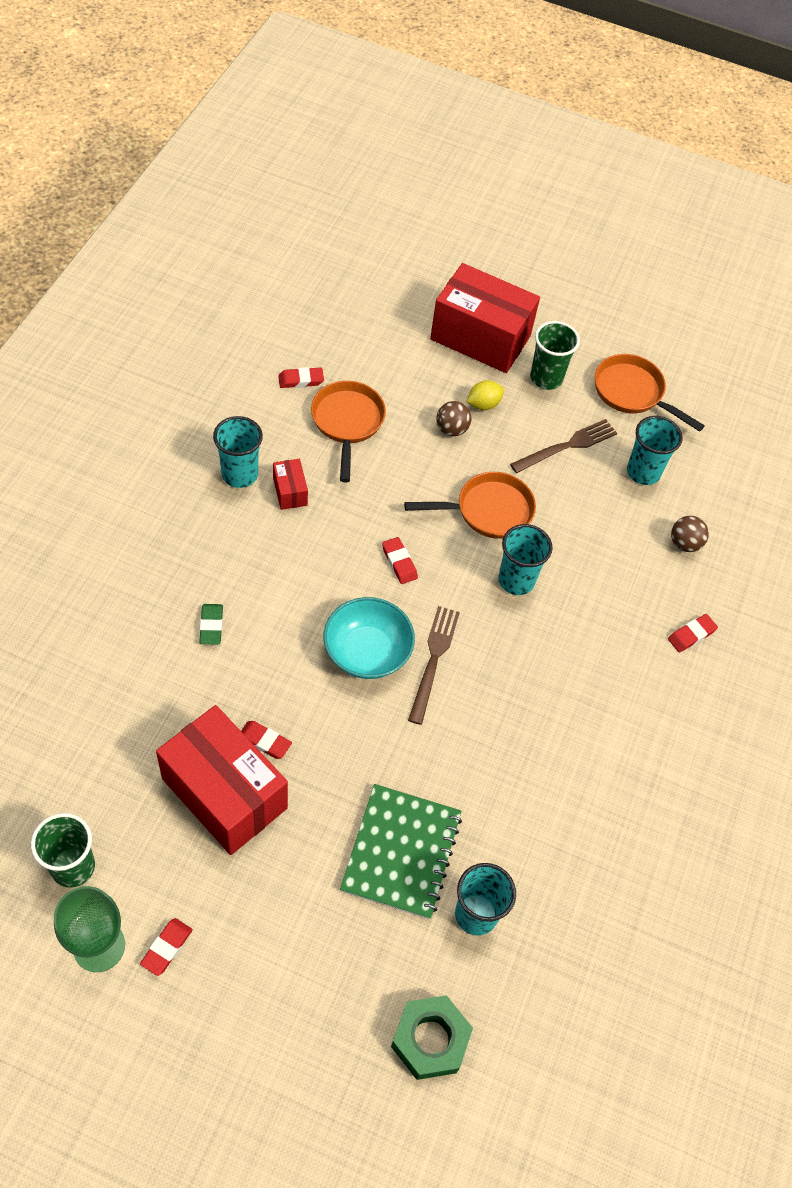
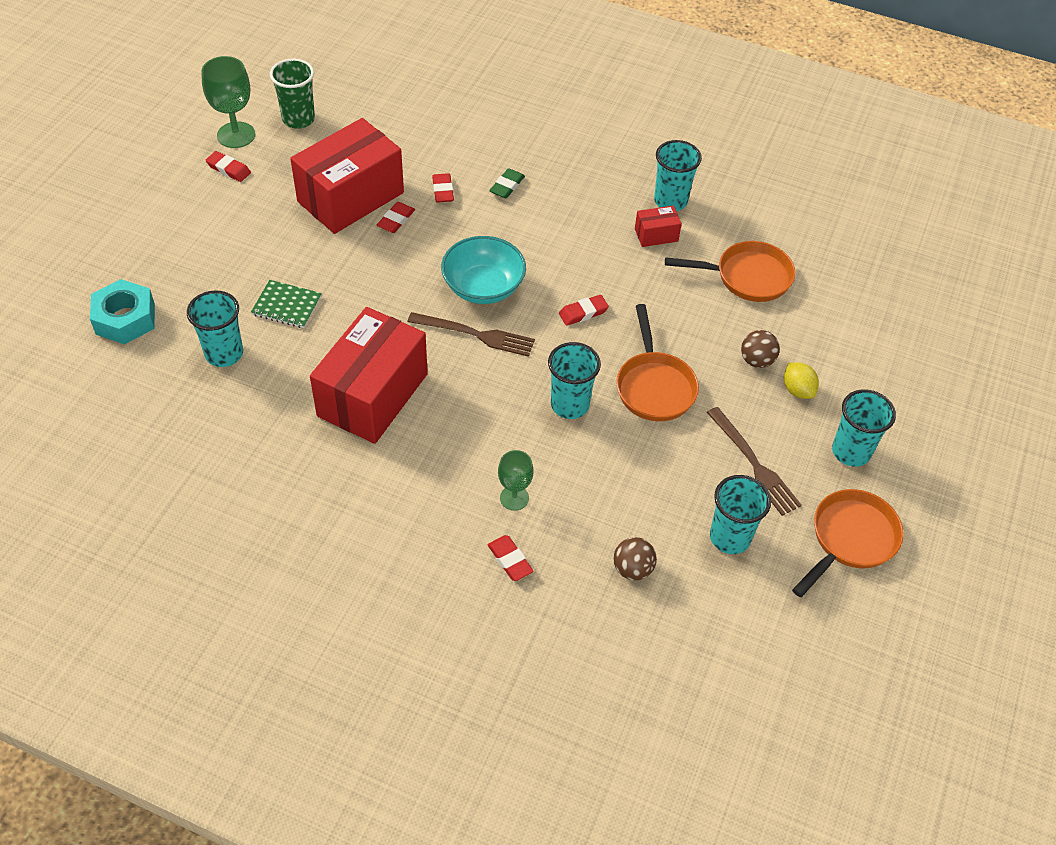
camera: 95 degrees right, 5 degrees down
(211, 626) = (507, 186): green eraser -> green eraser turned 60 degrees counterclockwise
(301, 380) = (794, 242): red eraser -> red eraser (443, 190)
(401, 852) = (287, 306): green notebook -> green notebook, size x0.57
(430, 1040) = (125, 319): green nut -> turquoise nut
(480, 337) = (895, 392): red box -> red box (373, 395)
(546, 378) = (851, 451): green cup -> turquoise cup
(626, 630) = (514, 498): none -> green goblet

